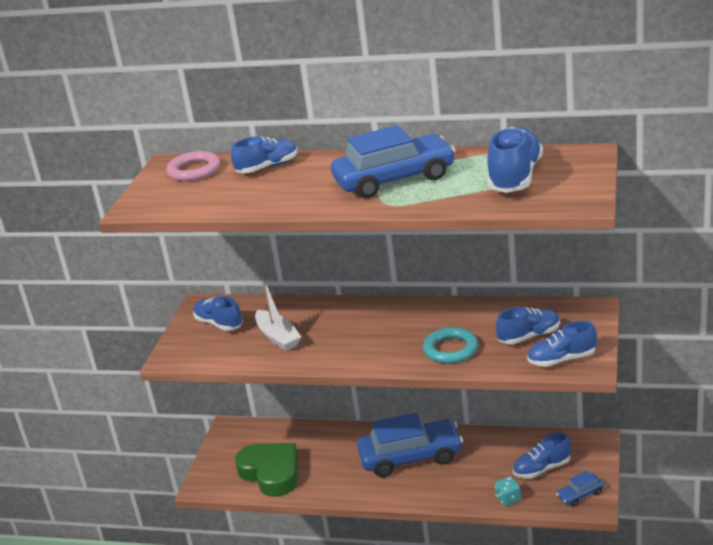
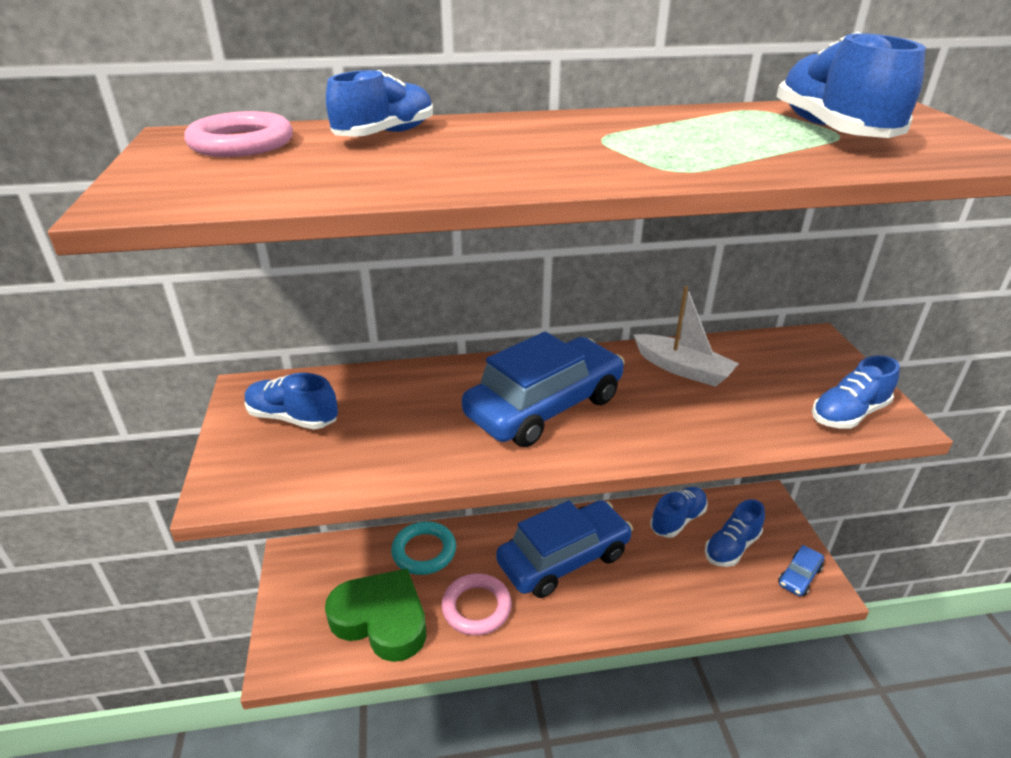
camera: 25 degrees left, 5 degrees up
(278, 337) = (405, 429): white boat -> white boat (683, 369)
(335, 476) = (476, 607): none -> pink ring
(394, 179) = (637, 140): blue car -> blue car (544, 406)
(450, 349) = (685, 417): turquoise ring -> turquoise ring (424, 551)
(508, 499) = (720, 600): turquoise dice -> none
(529, 336) = (774, 385): blue shoe -> blue shoe (678, 520)

